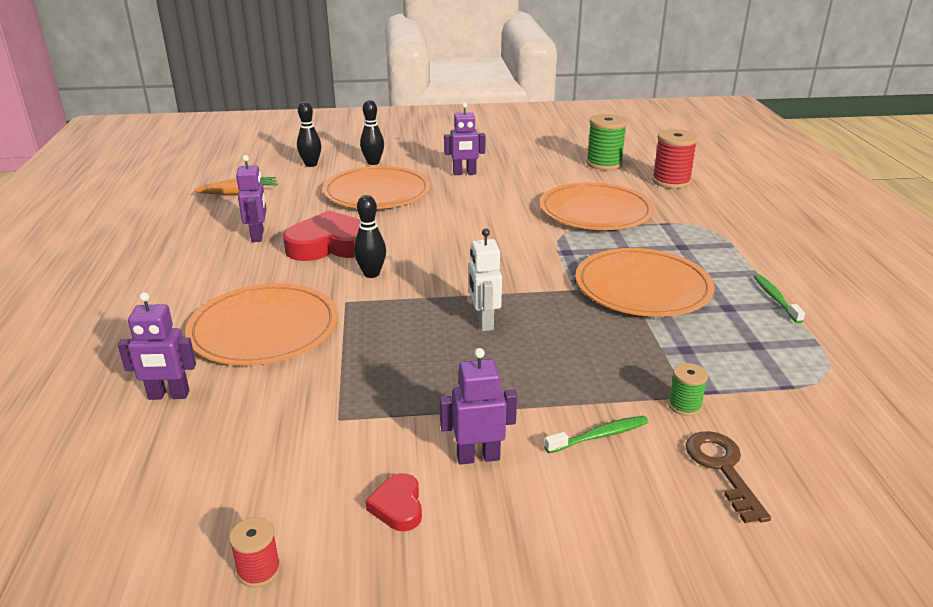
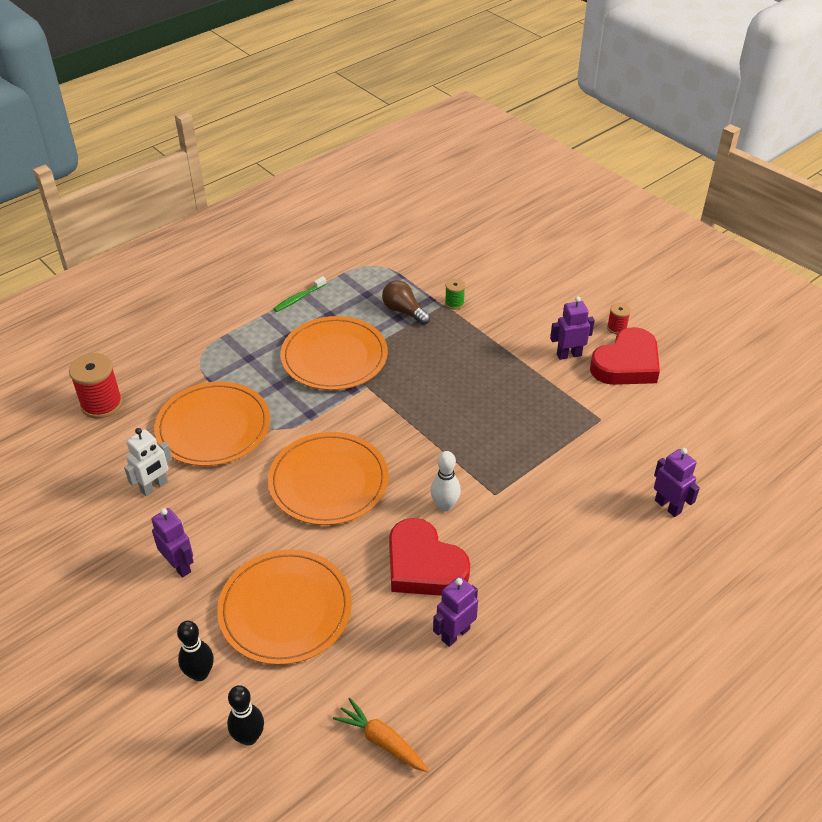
camera: 125 degrees left, 15 degrees up
(259, 570) = (703, 384): red spool -> red spool (616, 328)
(264, 329) = (568, 514): orange plate -> orange plate (328, 481)
(371, 274) = (445, 505): black bowling pin -> white bowling pin
(398, 506) = (626, 364): red heart -> red heart, size x2.22
(478, 457) = (569, 355): purple robot -> purple robot turned 120 degrees clockwise
(484, 322) = (450, 410): white robot -> white robot (154, 487)
(599, 436) = (509, 322): green toothbrush -> none
(604, 164) = (77, 467): green spool -> none
(696, 358) = (404, 311): none -> brown light bulb
(722, 468) = (491, 280): brown key -> none

